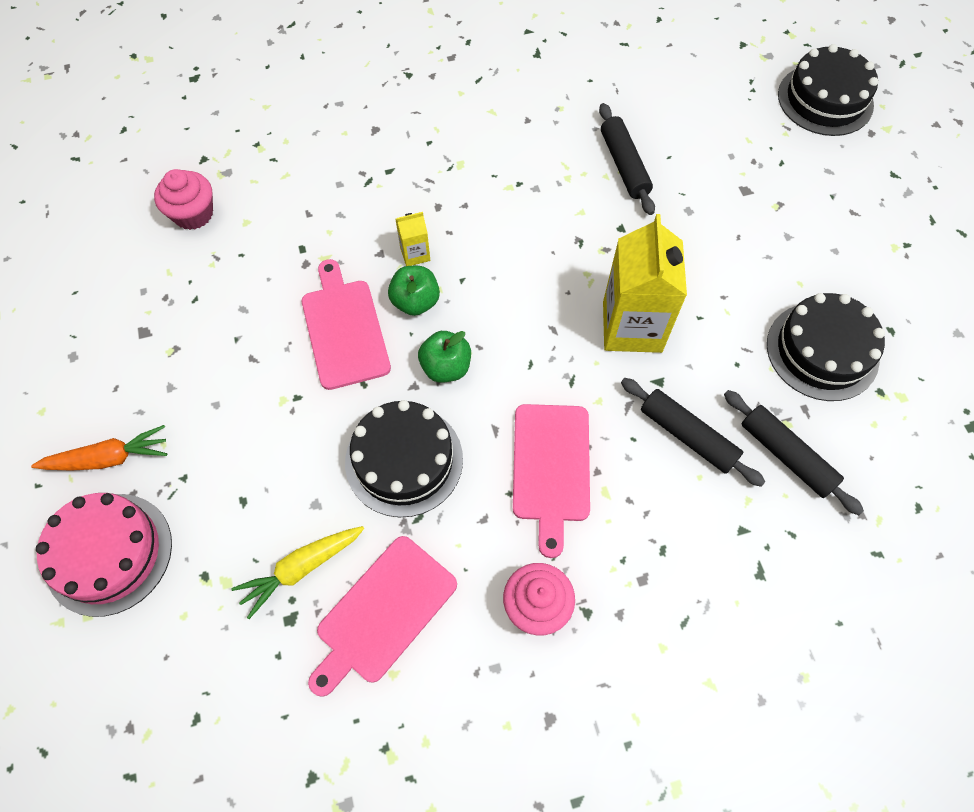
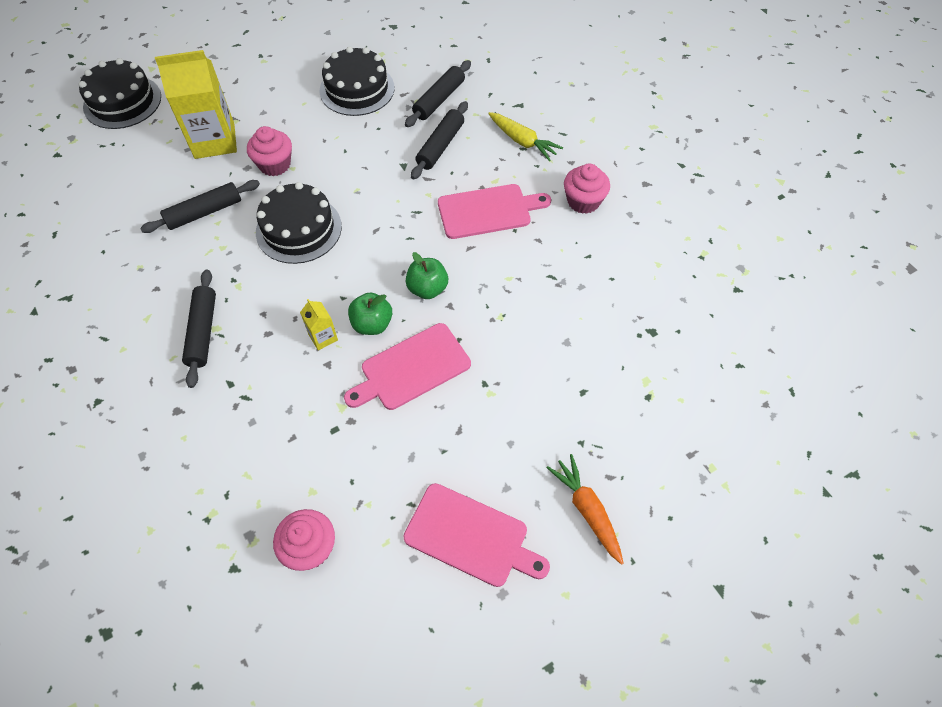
camera: 105 degrees left, 5 degrees down
(109, 553) = (661, 472): pink cake -> none
(301, 568) = (616, 336): yellow carrot -> yellow carrot (522, 141)
(383, 613) = (624, 279): pink cutting board -> pink cutting board (471, 536)
(404, 460) = (512, 296): black cake -> black cake (299, 229)
(459, 154) = (203, 332): none -> black rolling pin
(632, 326) = (362, 185): yellow carton -> yellow carton (214, 141)
(688, 238) = (275, 164): none -> pink cupcake

